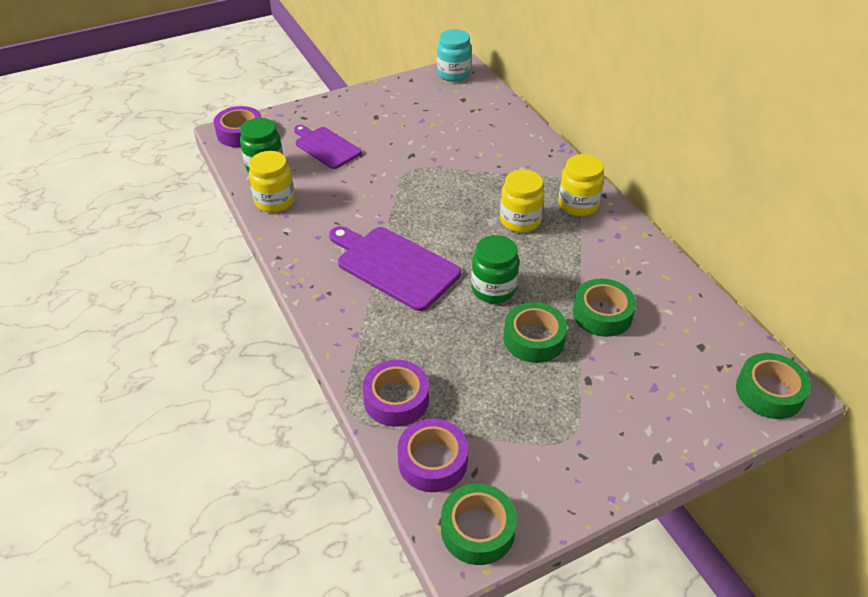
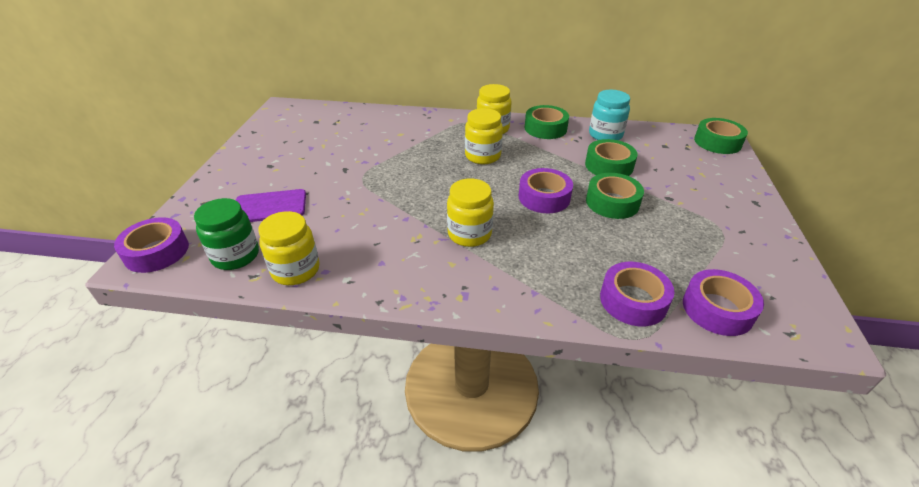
camera: 55 degrees left, 5 degrees down
(394, 266) = (469, 234): purple cutting board -> yellow jar
(453, 74) = (280, 112): turquoise jar -> turquoise jar (605, 135)
(477, 529) = (802, 315): green tape -> green tape (545, 128)
(493, 289) = (544, 197): green jar -> purple tape

